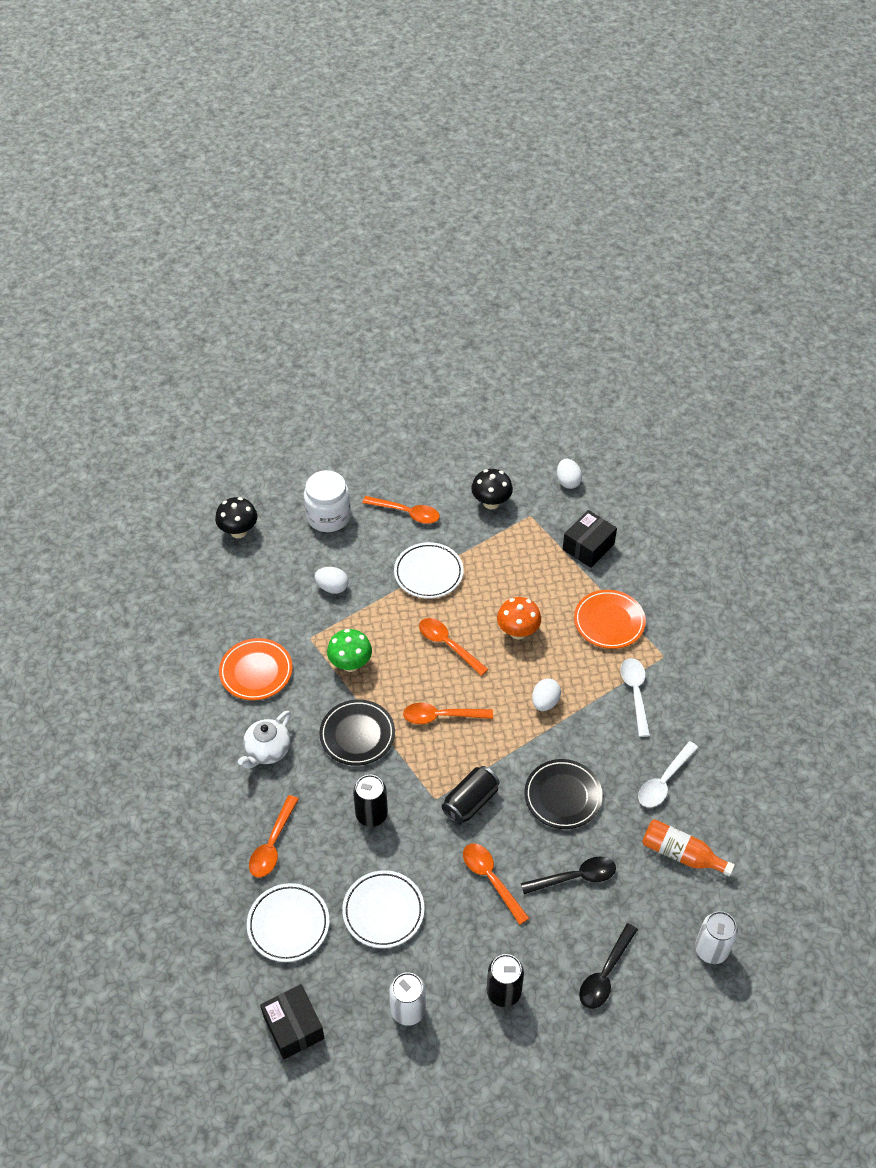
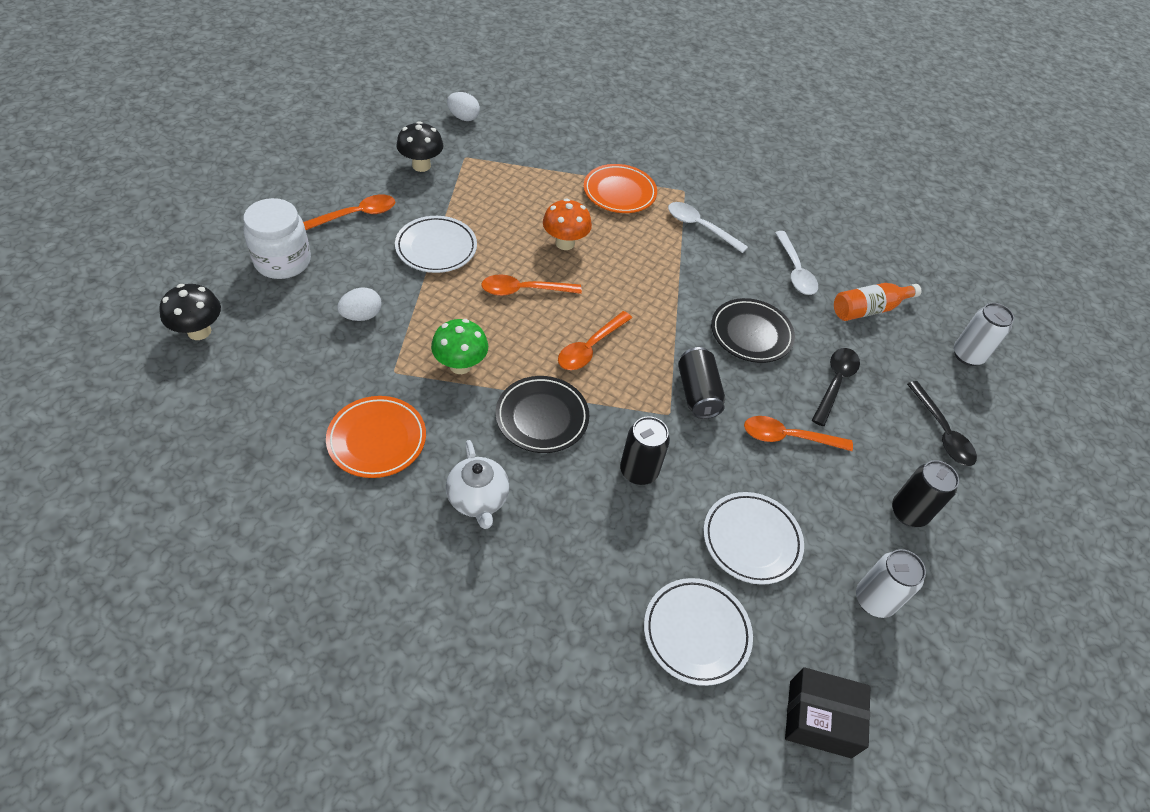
camera: 55 degrees left, 0 degrees up
(272, 844) = (590, 576): orange spoon -> none
(545, 702) = (650, 278): white egg -> none
(588, 547) = (537, 152): black box -> none

